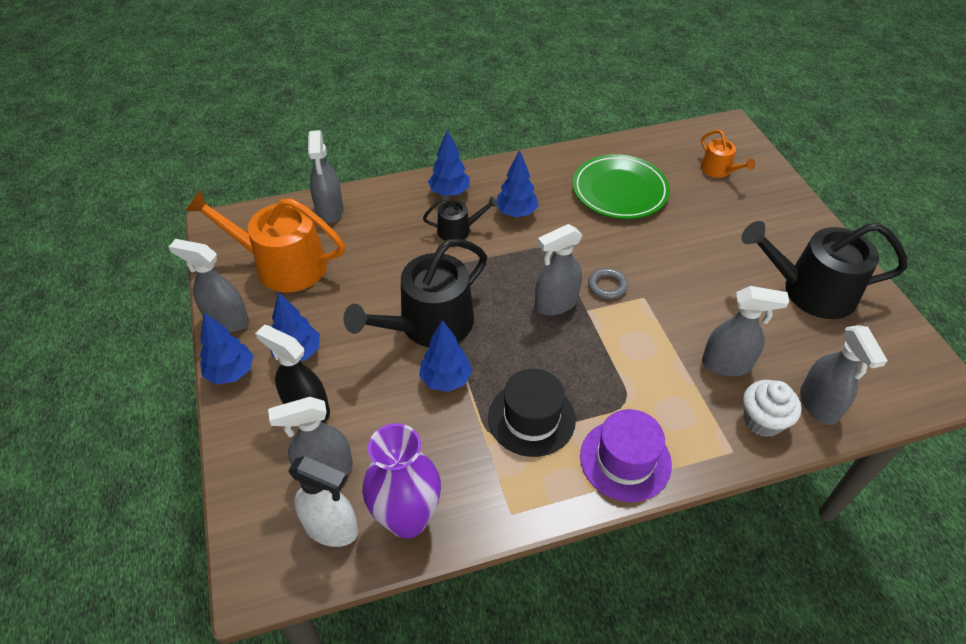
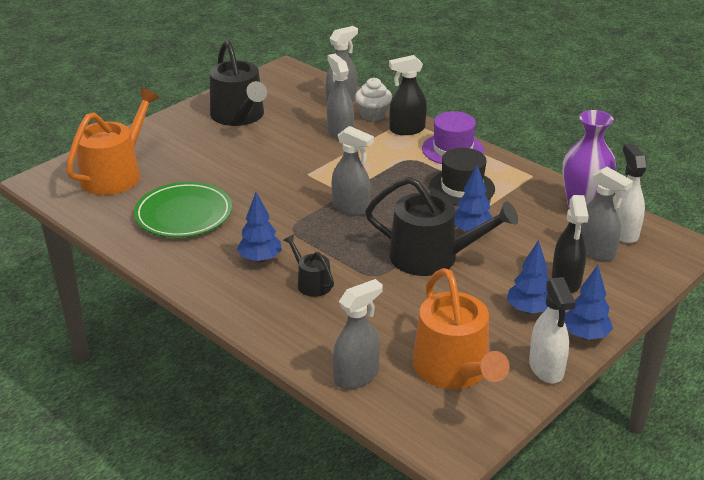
camera: 120 degrees left, 15 degrees down
(226, 320) = (546, 368): grey spray bottle -> white spray bottle
(449, 192) = (263, 308): blue tree -> none
(607, 286) = (310, 191): grey ring -> none
(703, 437) = (407, 130): none -> black spray bottle
(718, 170) = (116, 174): orange watering can -> orange watering can, size x2.01

